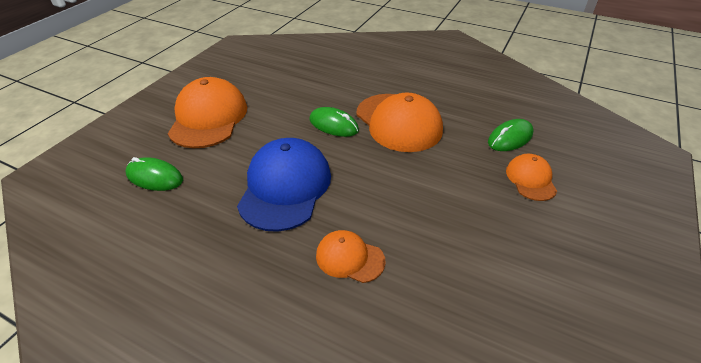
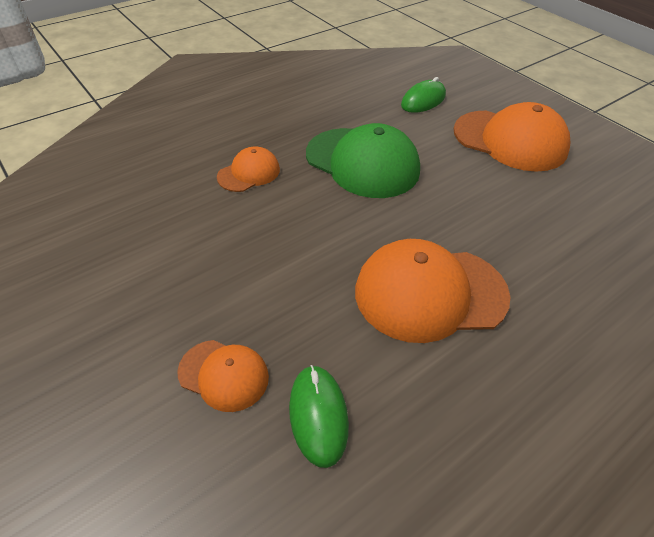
camera: 115 degrees right, 5 degrees up
(285, 187) = (362, 162): blue cap -> green cap
(333, 125) = (452, 227): green mouse -> none

